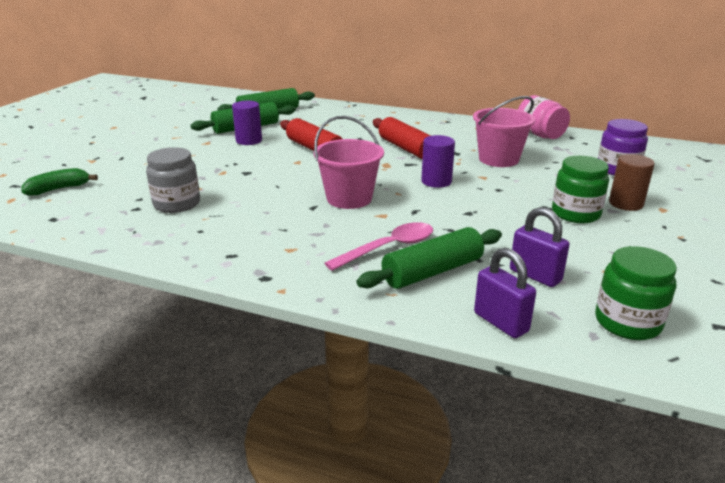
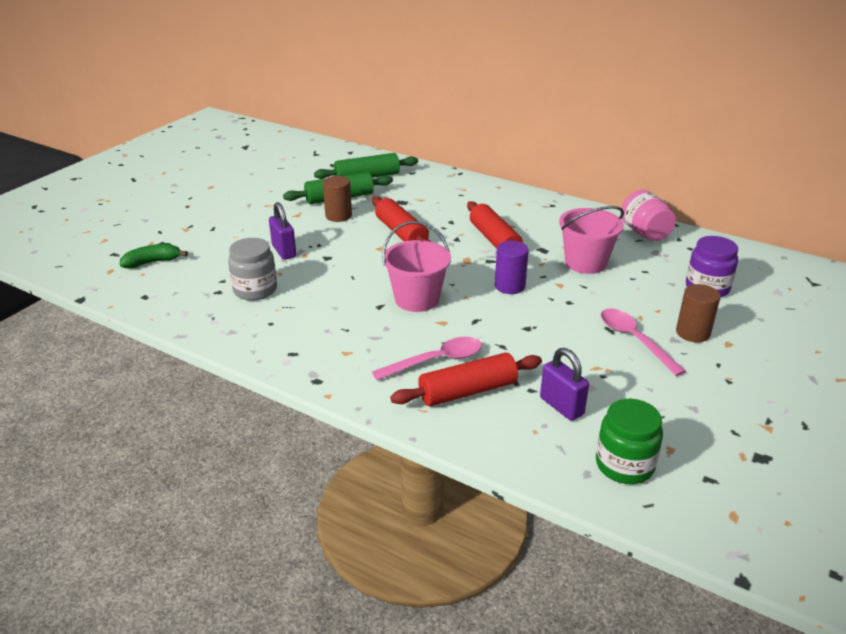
camera: 10 degrees right, 5 degrees up
(249, 140) = (338, 216): purple cylinder -> brown cylinder
(432, 271) = (467, 391): green rolling pin -> red rolling pin
(501, 322) = (509, 451): purple padlock -> purple padlock (284, 251)
(575, 214) = (634, 340): green jar -> pink spoon

